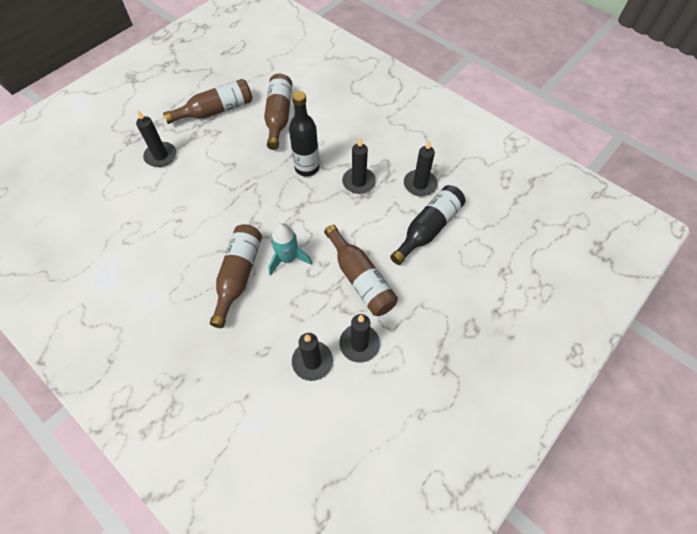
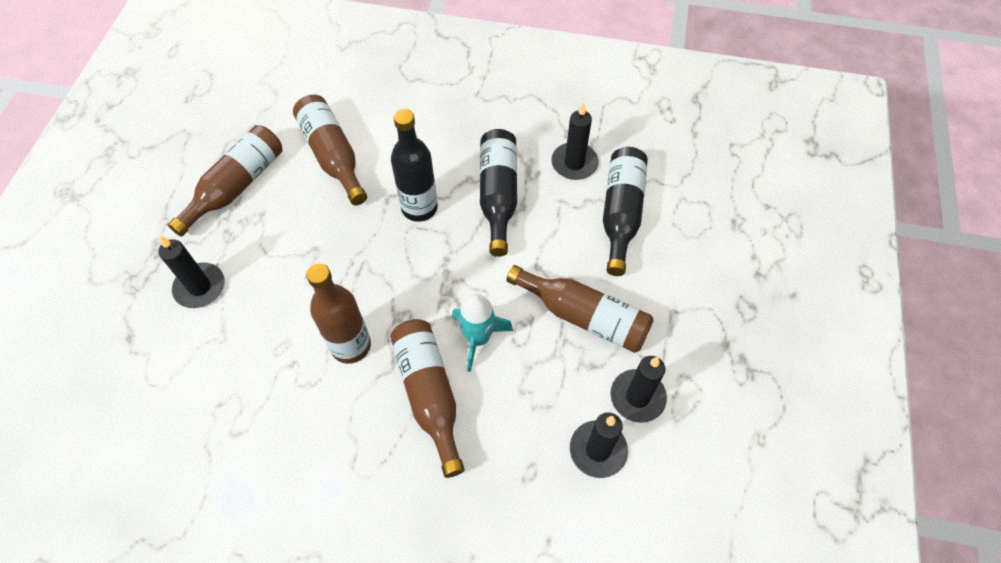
camera: 30 degrees left, 0 degrees up
(215, 226) = (351, 346): none -> brown bottle
(358, 182) = (498, 195): black candle -> black bottle

